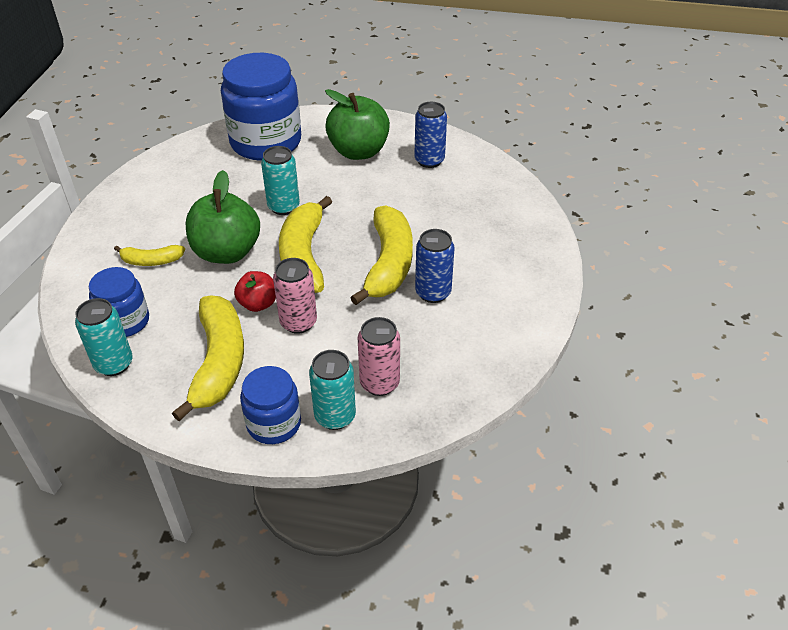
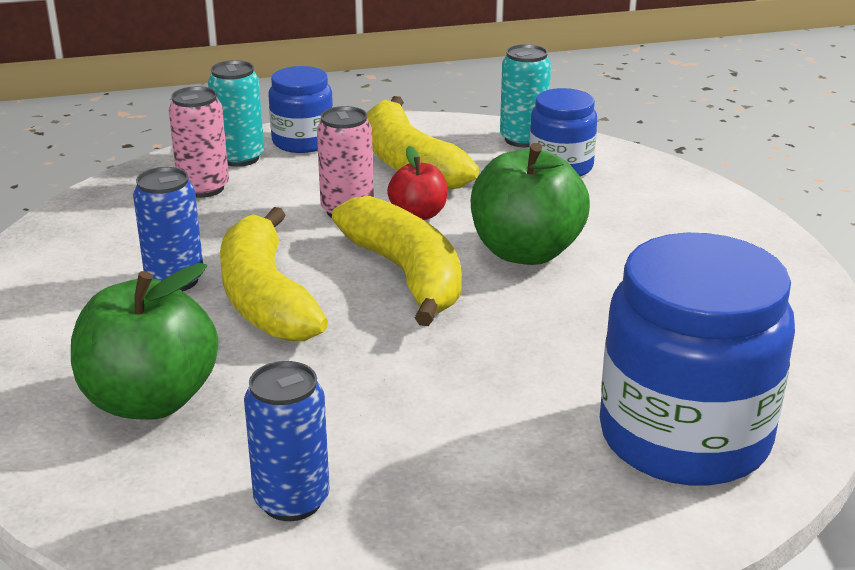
camera: 155 degrees right, 15 degrees down
(151, 261) = (615, 219): yellow banana -> none
(283, 207) = (510, 329): turquoise can -> none
(358, 151) = (468, 475): green apple -> green apple (150, 400)

